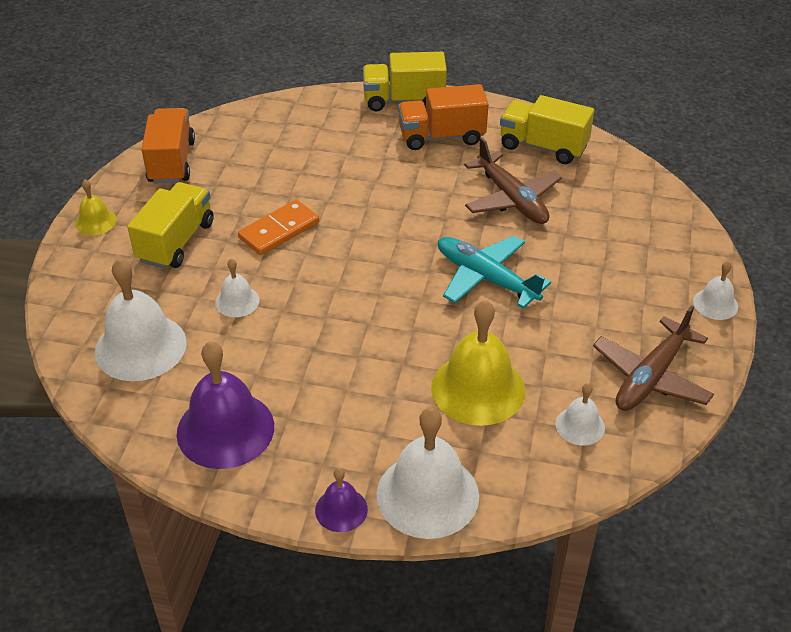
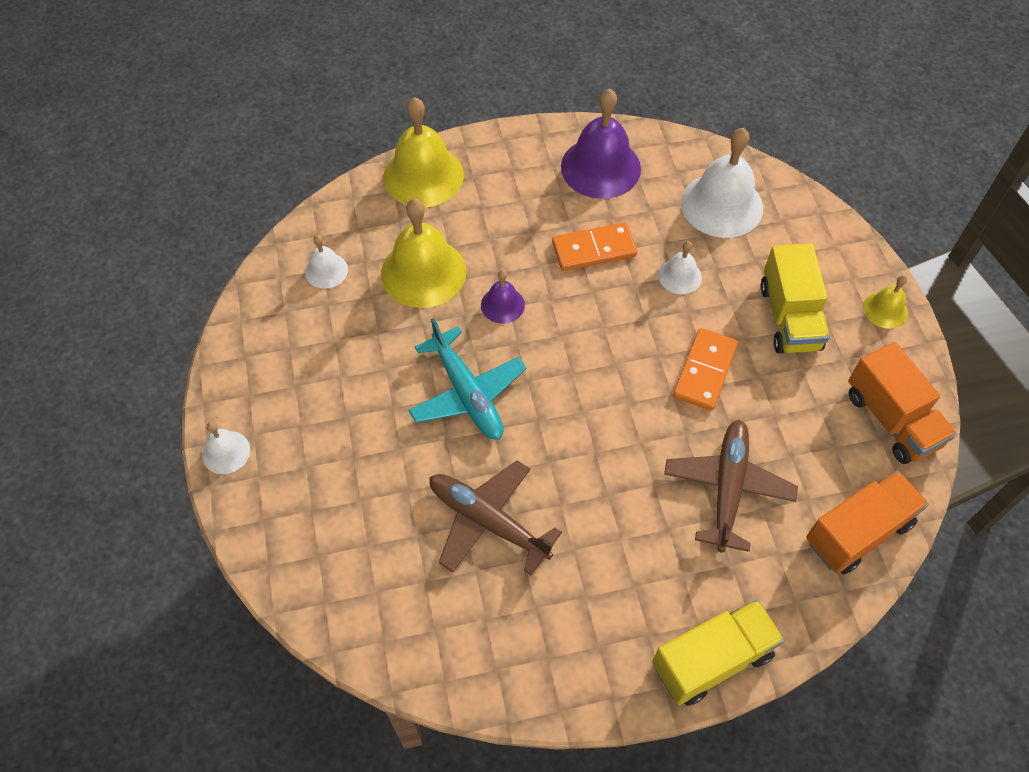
camera: 155 degrees right, 15 degrees up
(296, 351) = (594, 249): none -> orange domino
(341, 509) = (479, 145): purple bell -> purple bell (502, 305)
(427, 495) = (423, 175): white bell -> yellow bell
(441, 136) = (623, 602): orange truck -> orange truck (858, 532)
(486, 278) = (467, 393): turquoise plane -> turquoise plane turned 45 degrees clockwise
(543, 146) = (487, 639): yellow truck -> none
(651, 376) = (275, 340): brown plane -> brown plane (727, 488)

